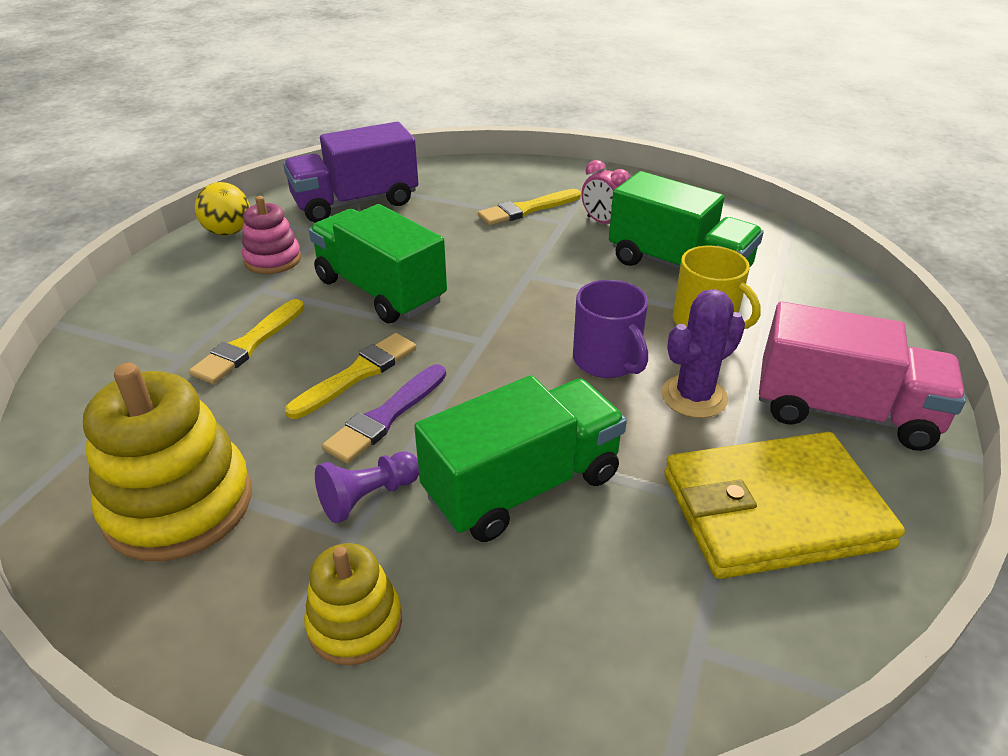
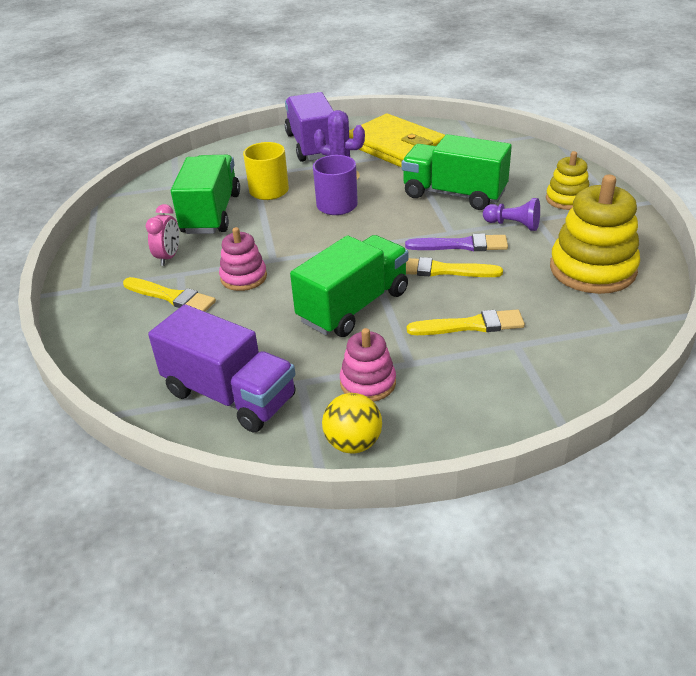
camera: 120 degrees left, 0 degrees up
(380, 291) = (353, 306): green truck -> green truck turned 150 degrees counterclockwise
(513, 250) = (243, 277): none -> pink stacking toy
(843, 411) = (312, 145): pink truck -> purple truck

